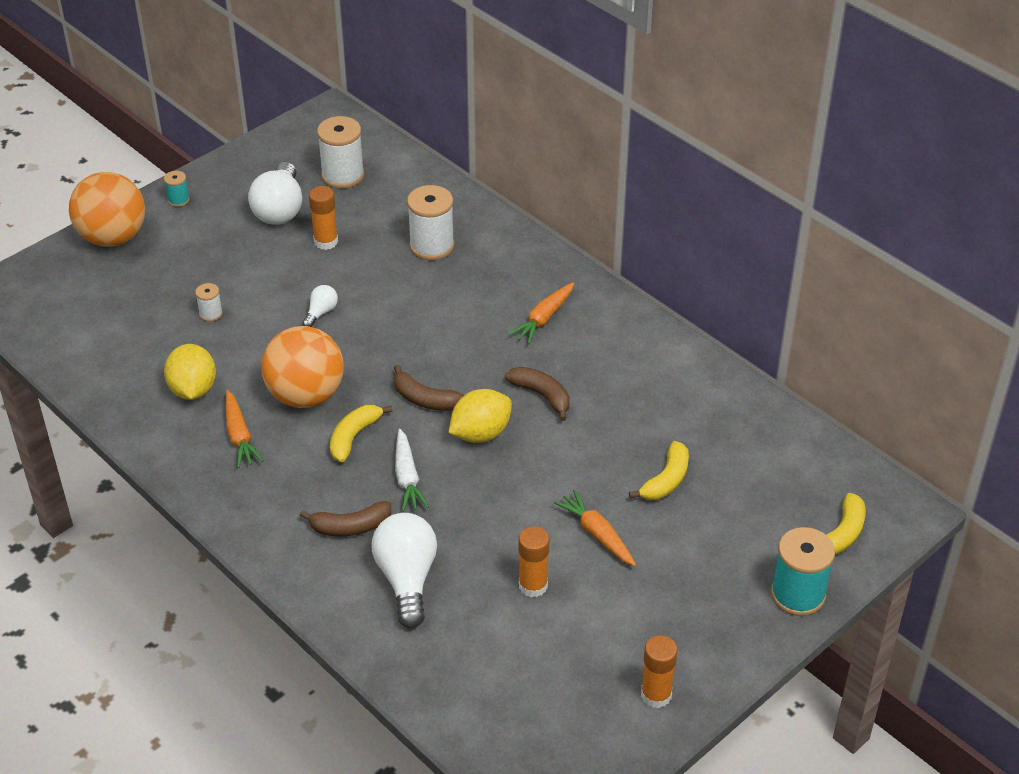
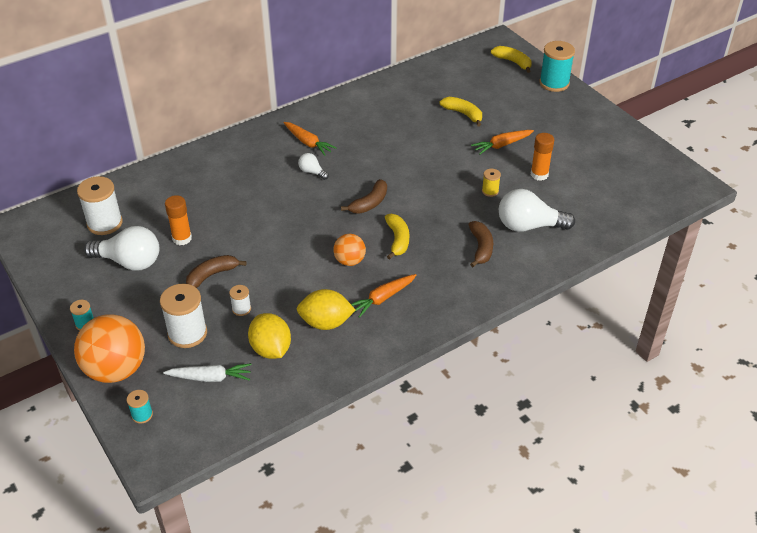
camera: 80 degrees left, 0 degrees up
(50, 270) = (142, 415): none -> turquoise spool
(239, 436) = (382, 298): orange carrot -> orange carrot turned 150 degrees clockwise
(305, 395) = (349, 261): orange ball -> orange ball, size x0.53
(321, 312) = (263, 247): white light bulb -> white light bulb (312, 172)
(354, 437) = (397, 240): yellow banana -> yellow banana turned 135 degrees counterclockwise
(407, 478) = (441, 218): white carrot -> white carrot (210, 377)
(432, 246) = (211, 185): white spool -> white spool (187, 333)
(479, 528) = (490, 191): none -> yellow spool
(480, 433) = (408, 182): yellow lemon -> yellow lemon (271, 349)
(542, 395) = (380, 152): brown banana -> brown banana (212, 275)
(656, 695) = (620, 140): orange glue stick -> none

